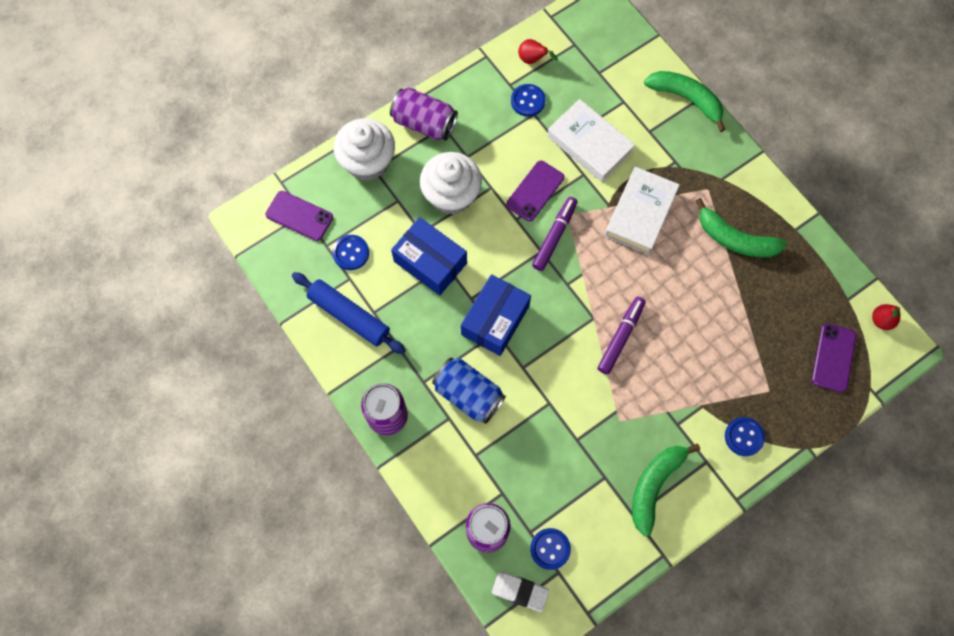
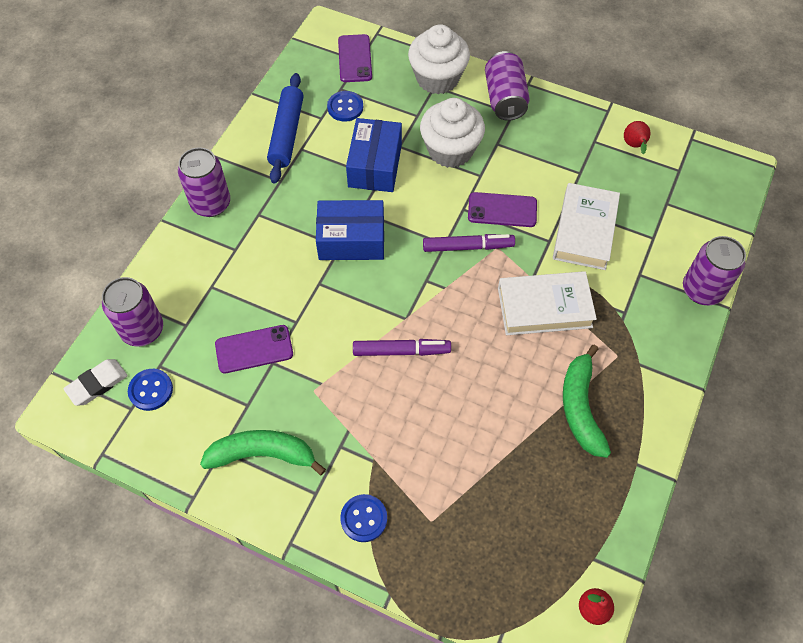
camera: 60 degrees right, 10 degrees down
(468, 394) = (266, 253): blue can -> none
(520, 591) = (97, 384): white eraser -> white eraser turned 60 degrees clockwise
(528, 101) = (589, 162): blue button -> none
(686, 99) = (702, 290): green banana -> purple can
(833, 357) = (512, 573): purple phone -> purple phone (254, 349)

